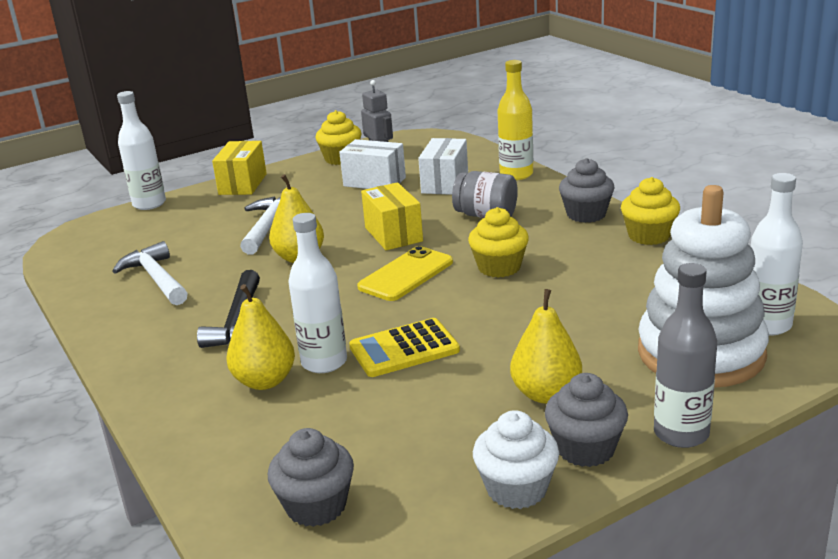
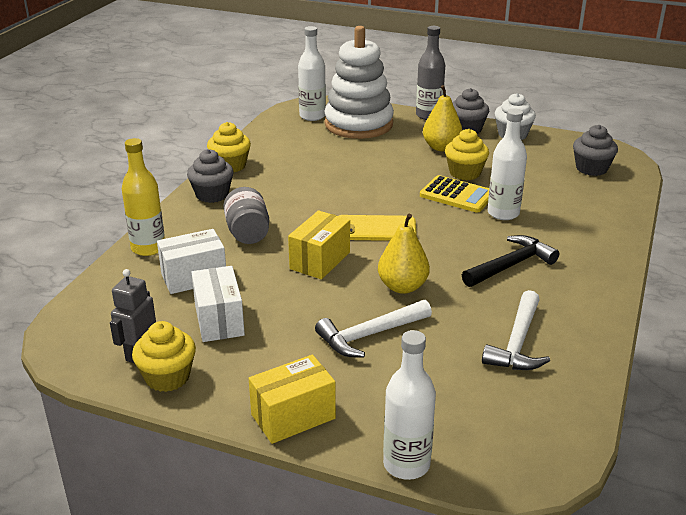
camera: 130 degrees left, 5 degrees up
(265, 381) = (545, 223): yellow pear -> none
(499, 267) = (327, 200): yellow cupcake -> yellow cupcake (465, 173)

